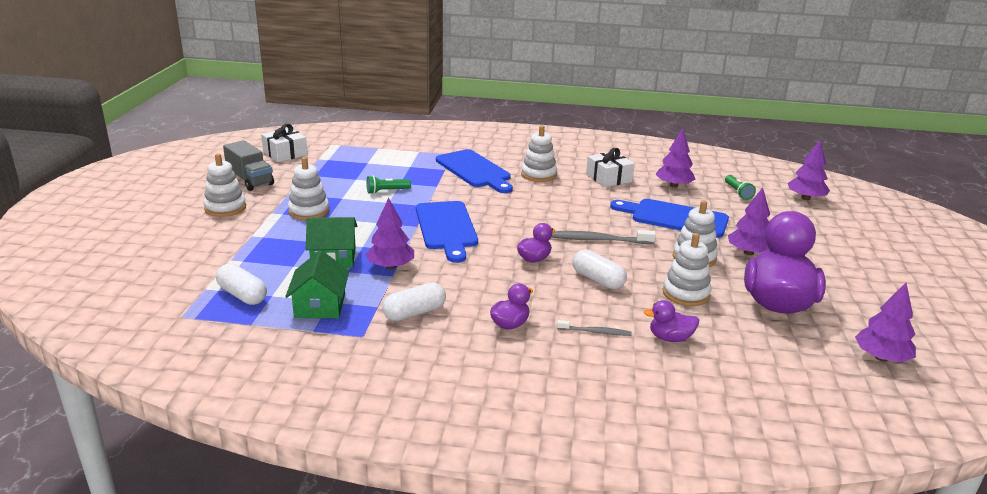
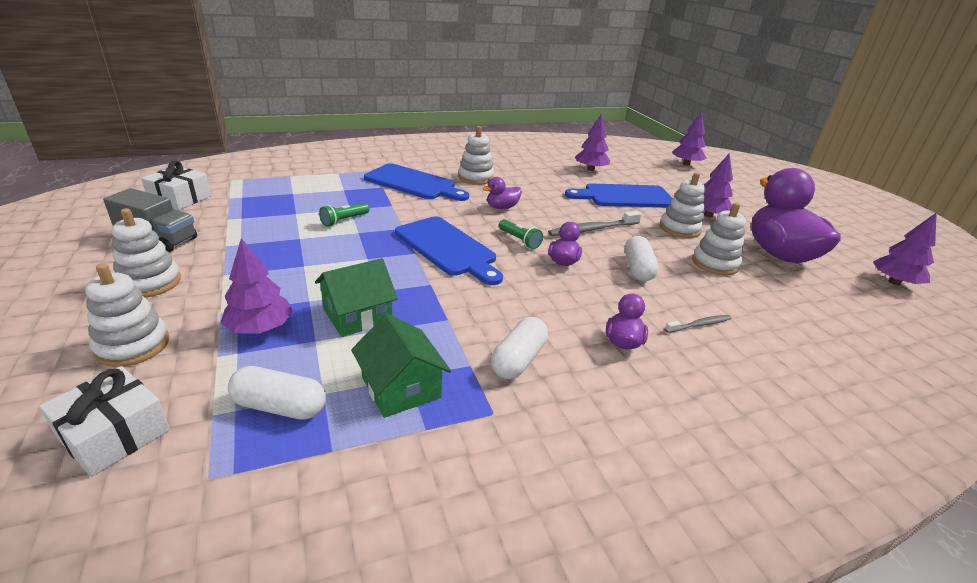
camera: 30 degrees left, 5 degrees up
(309, 211) = (272, 263): white stacking toy -> white stacking toy (133, 345)
(391, 266) = (434, 308): purple tree -> purple tree (260, 328)
(598, 280) = (637, 269): white capsule -> white capsule turned 75 degrees clockwise
(609, 178) = (536, 171): white gift -> white gift (114, 433)
(670, 338) = (758, 311): purple duck -> purple duck (502, 207)
(738, 192) = (640, 167): green flashlight -> green flashlight (519, 240)

